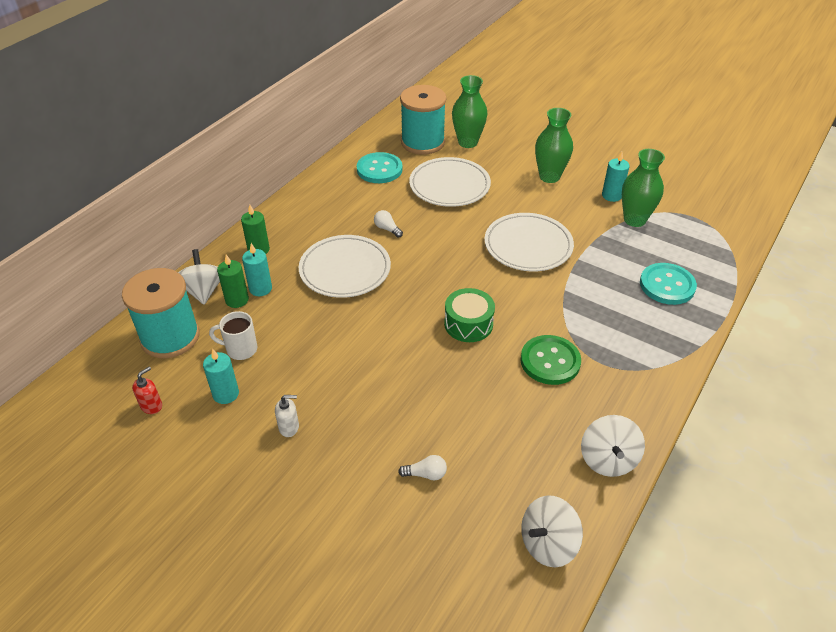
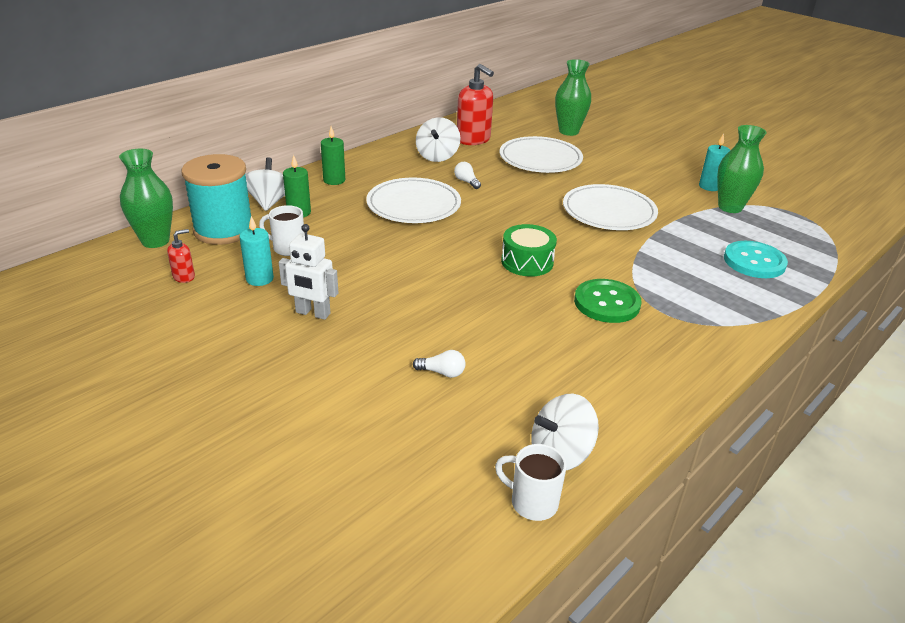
camera: 10 degrees right, 10 degrees down
(260, 288) = (325, 207): turquoise candle -> none
(289, 427) = (312, 313): white soap dispenser -> white robot
(379, 169) = (473, 140): turquoise button -> red soap dispenser
(422, 142) = (523, 126): turquoise spool -> none
(536, 601) = (532, 502): none -> white mug
(549, 177) = (646, 165): green vase -> green vase (155, 241)
(608, 459) = (650, 393): white spinning top -> white spinning top (437, 156)

